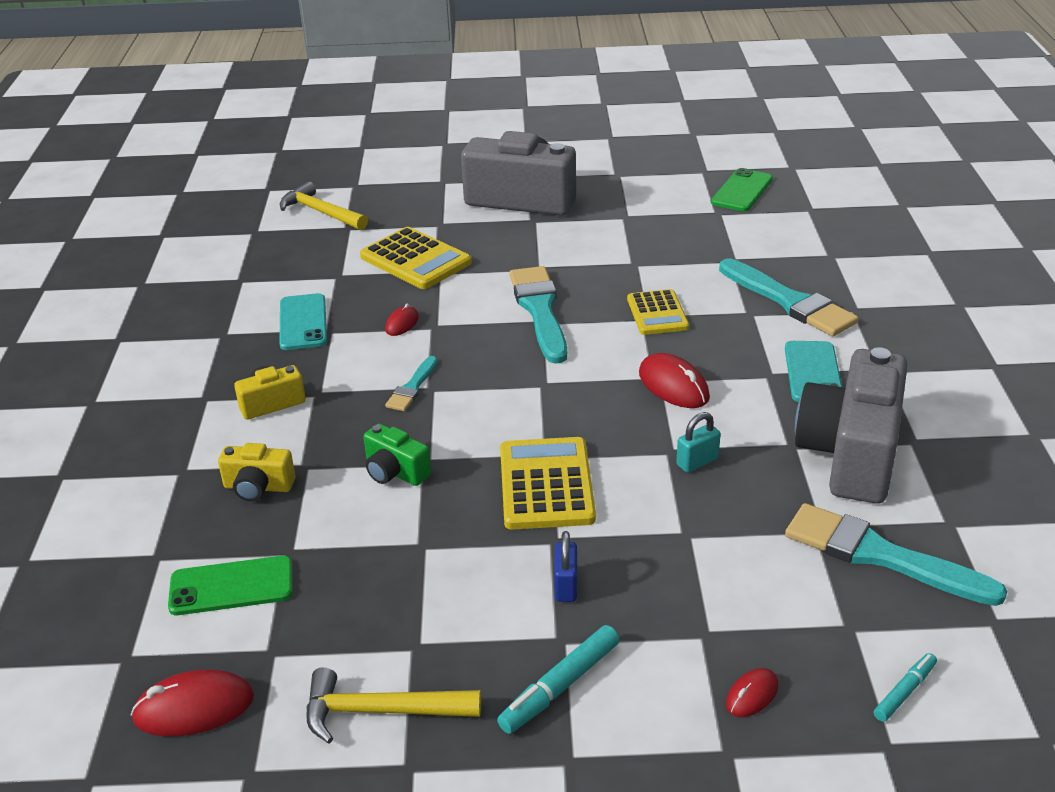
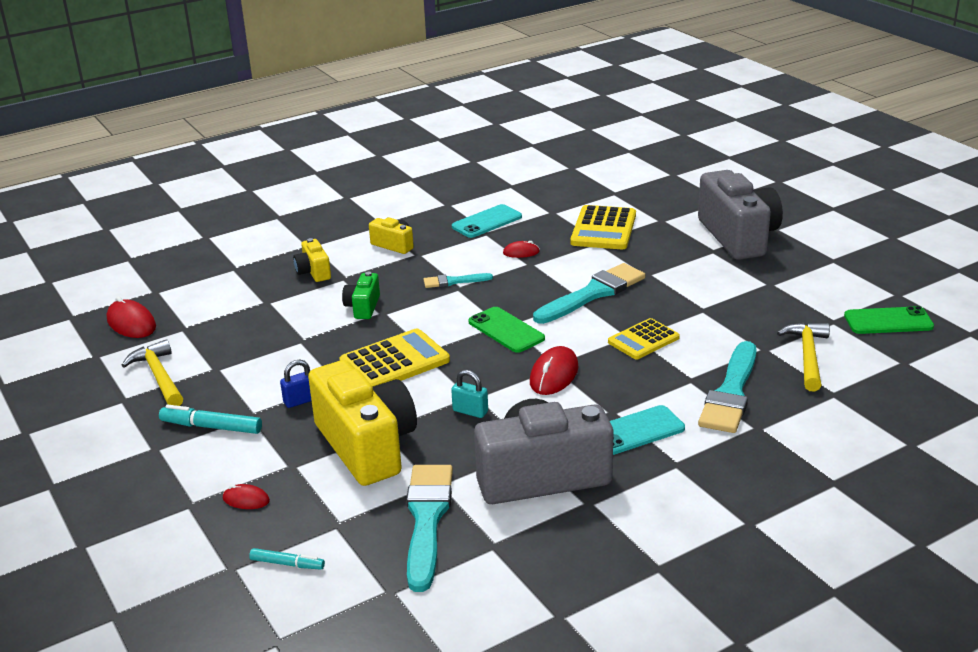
camera: 60 degrees right, 5 degrees down
(231, 586) = (226, 297): green phone -> green phone (506, 330)
(321, 212) = (622, 177): yellow hammer -> yellow hammer (807, 356)
(707, 559) = (366, 446): none -> yellow camera

